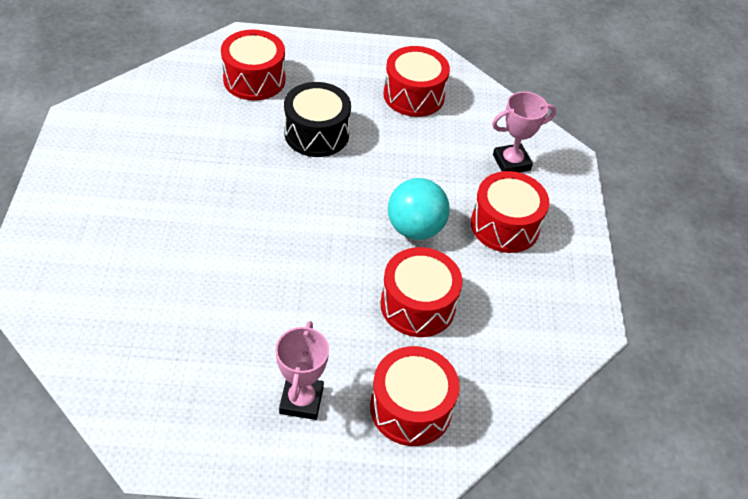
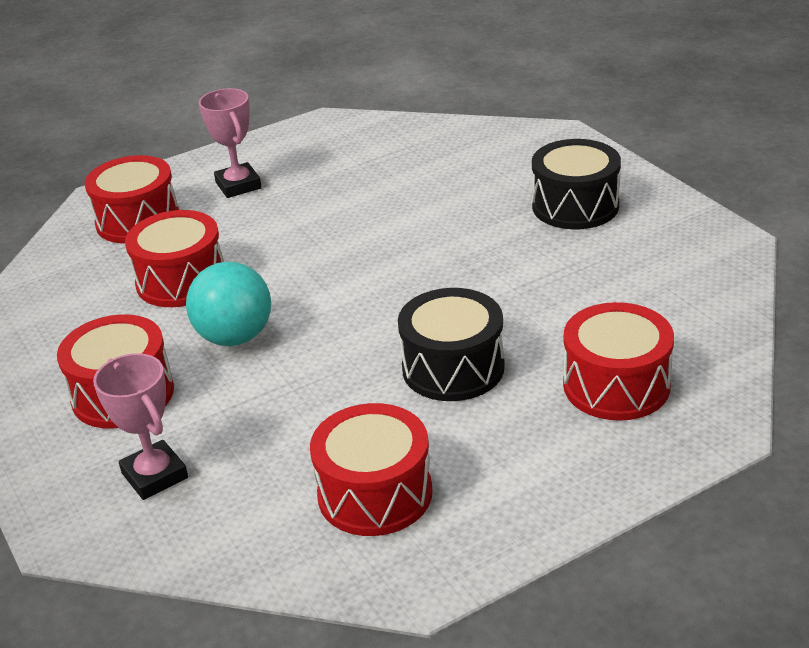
camera: 155 degrees right, 15 degrees down
(110, 201) = (575, 206): none -> black drum
(511, 162) = (155, 475): pink trophy -> pink trophy turned 75 degrees counterclockwise

